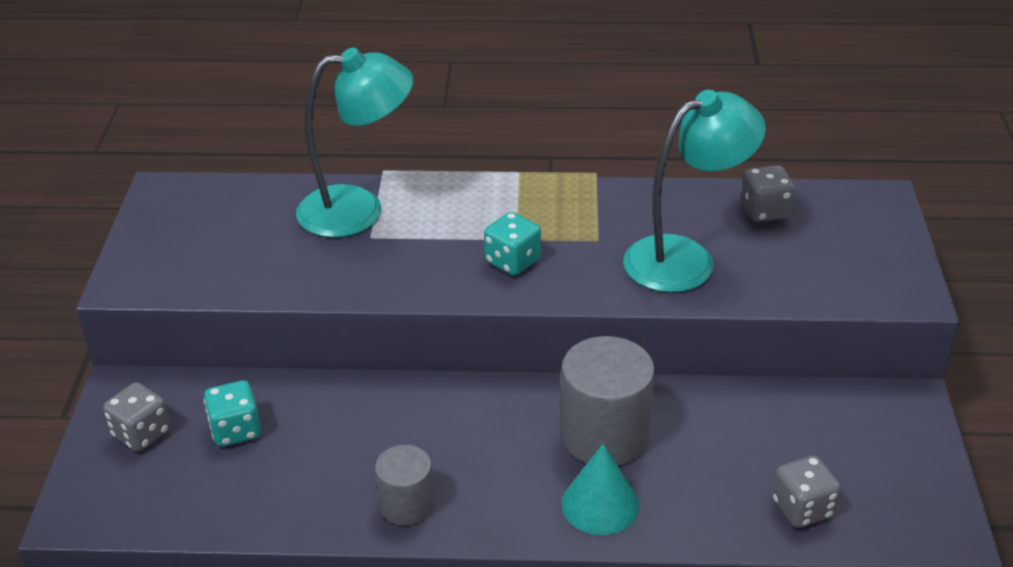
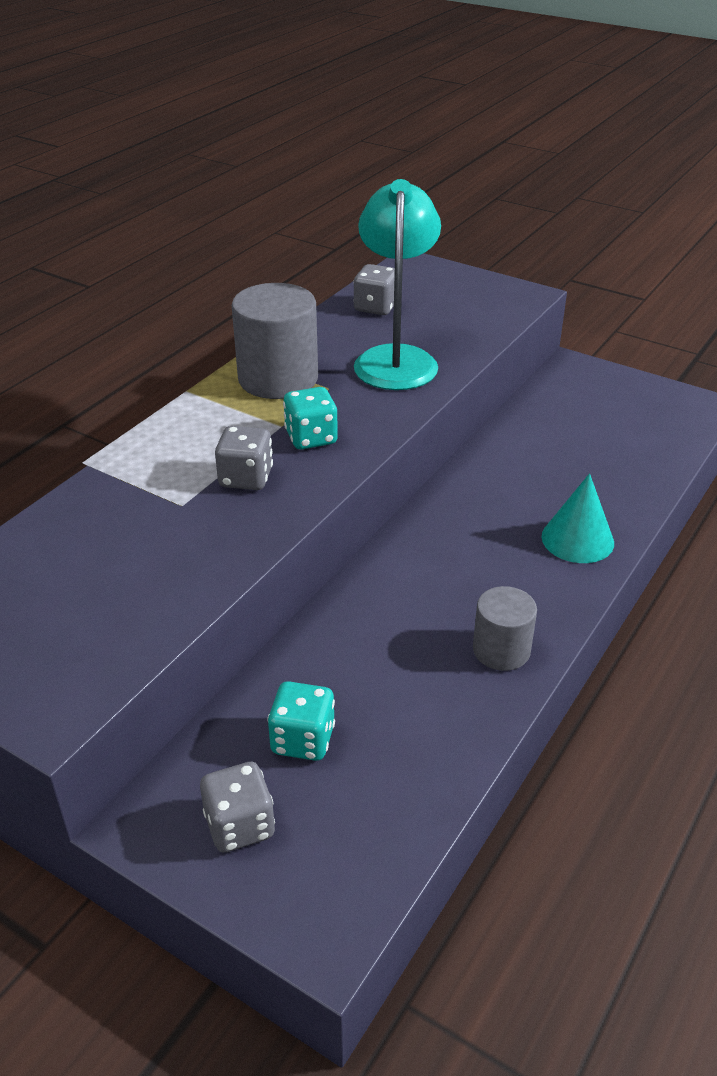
camera: 60 degrees left, 0 degrees up
(358, 210) = (129, 497): turquoise lamp -> none
(604, 435) = (501, 507): grey cylinder -> grey cylinder (278, 379)
(802, 508) = (644, 450): grey dice -> grey dice (246, 478)

